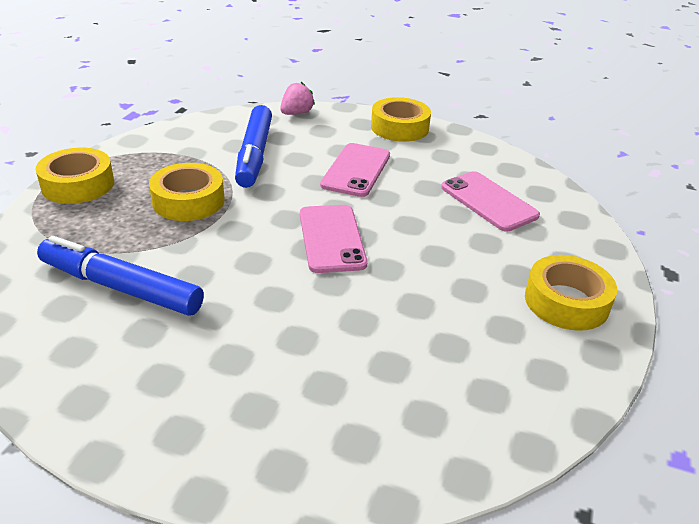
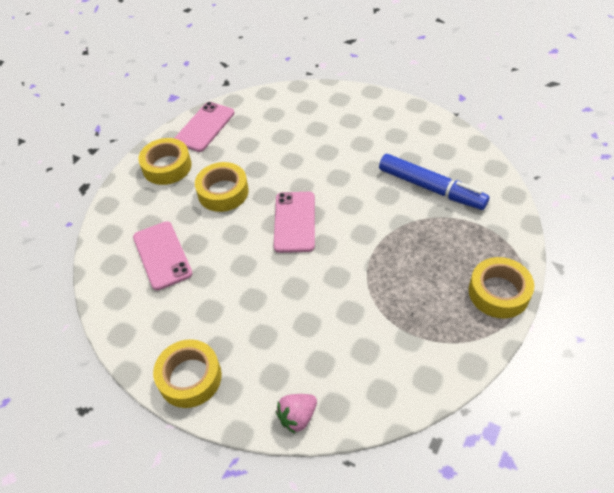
camera: 165 degrees left, 15 degrees up
(188, 201) = (401, 267): yellow tape -> yellow tape (223, 192)
(254, 155) = (347, 331): blue marker -> none
(356, 170) = (256, 302): pink phone -> pink phone (204, 127)

